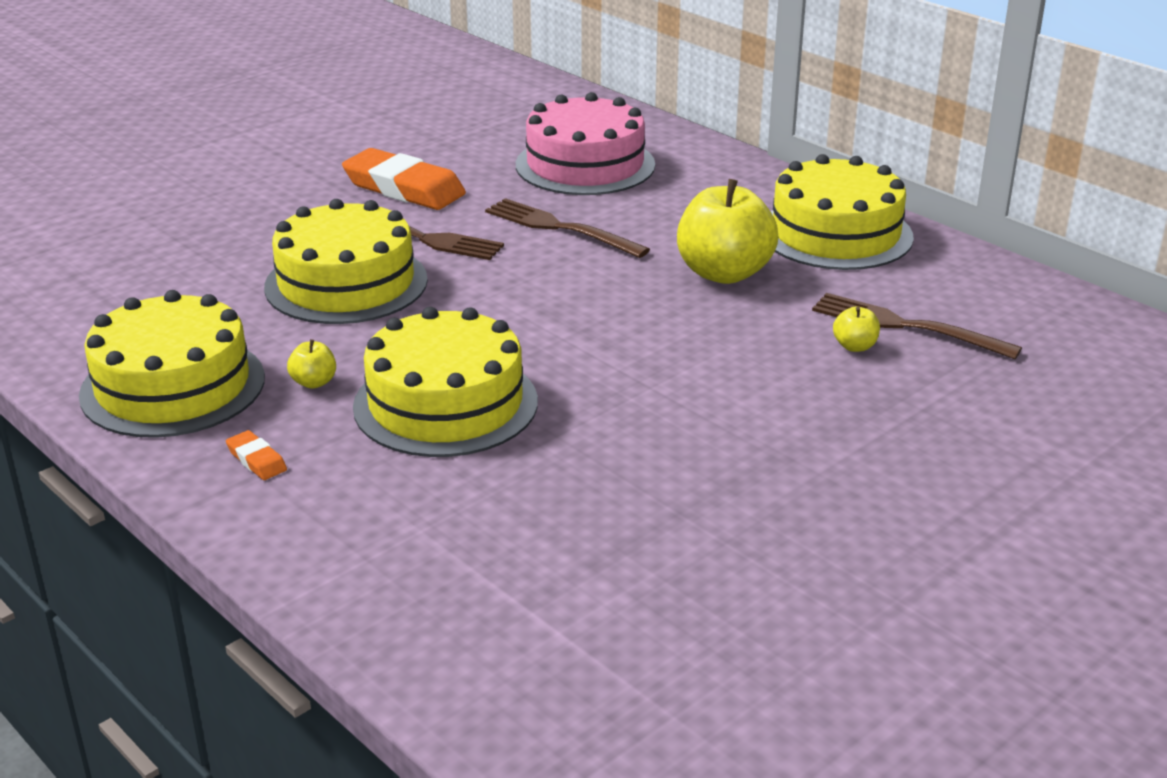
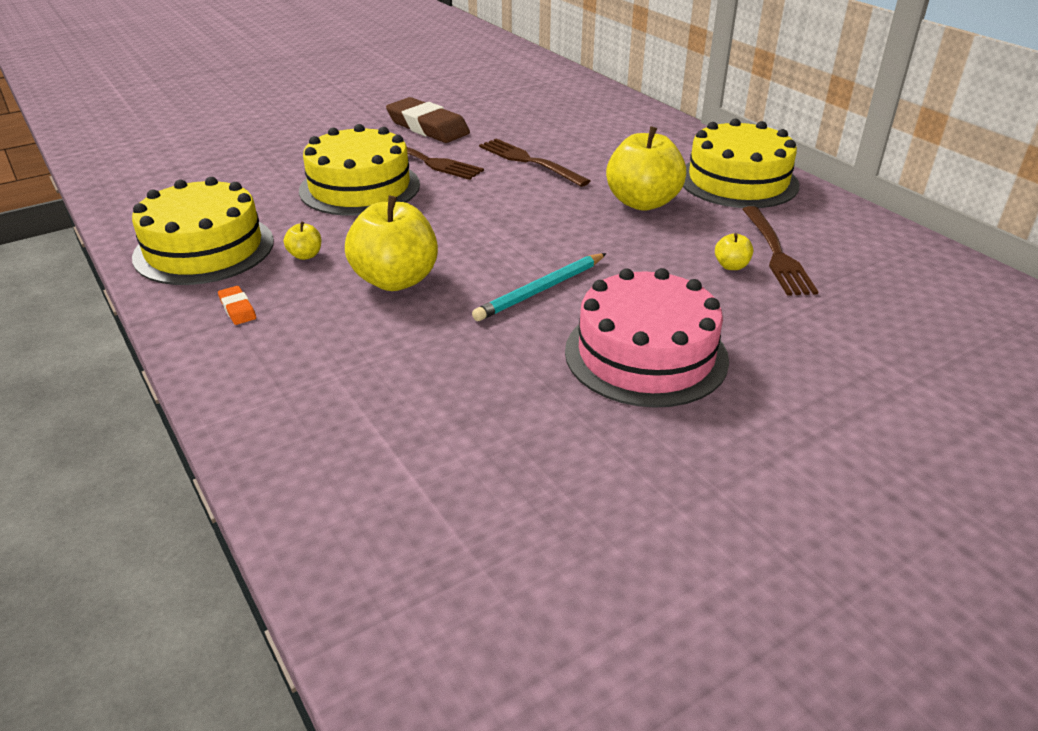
camera: 10 degrees right, 5 degrees up
(404, 188) = (428, 127): orange eraser -> brown eraser
(445, 404) = (395, 280): yellow cake -> yellow apple
(585, 165) = (563, 120): pink cake -> pink cake (646, 354)
(633, 398) = (541, 290): none -> turquoise pencil
(905, 326) = (776, 254): brown fork -> brown fork turned 135 degrees counterclockwise

